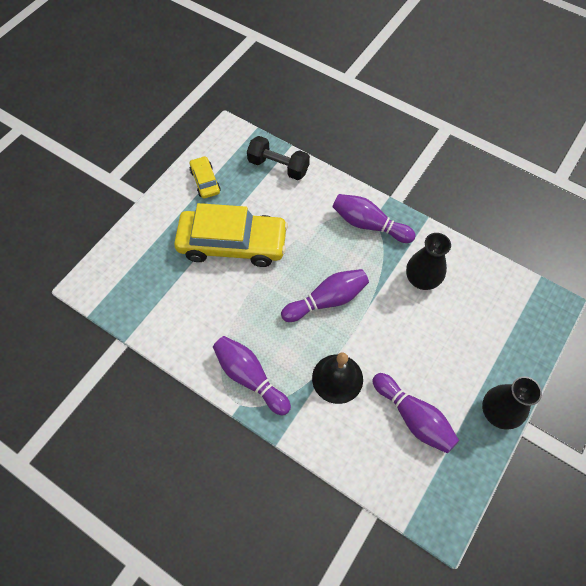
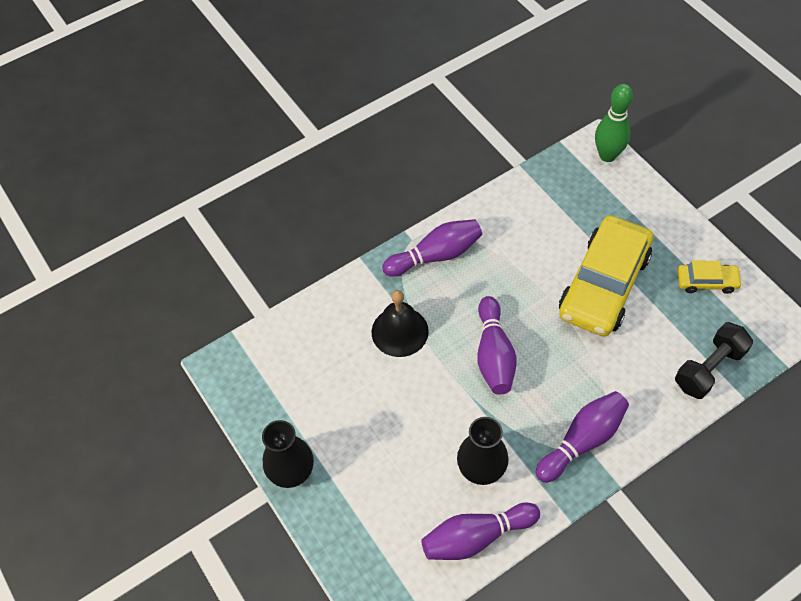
camera: 115 degrees right, 5 degrees down
(96, 274) = (607, 155): none -> green bowling pin
(413, 417) = (327, 385): purple bowling pin -> purple bowling pin (476, 537)

